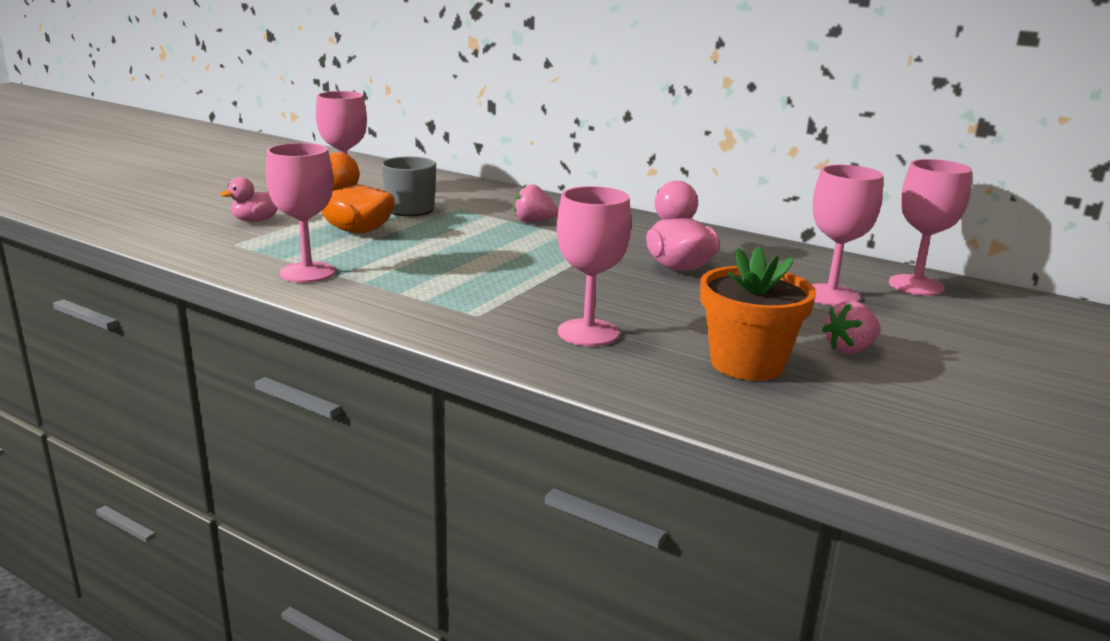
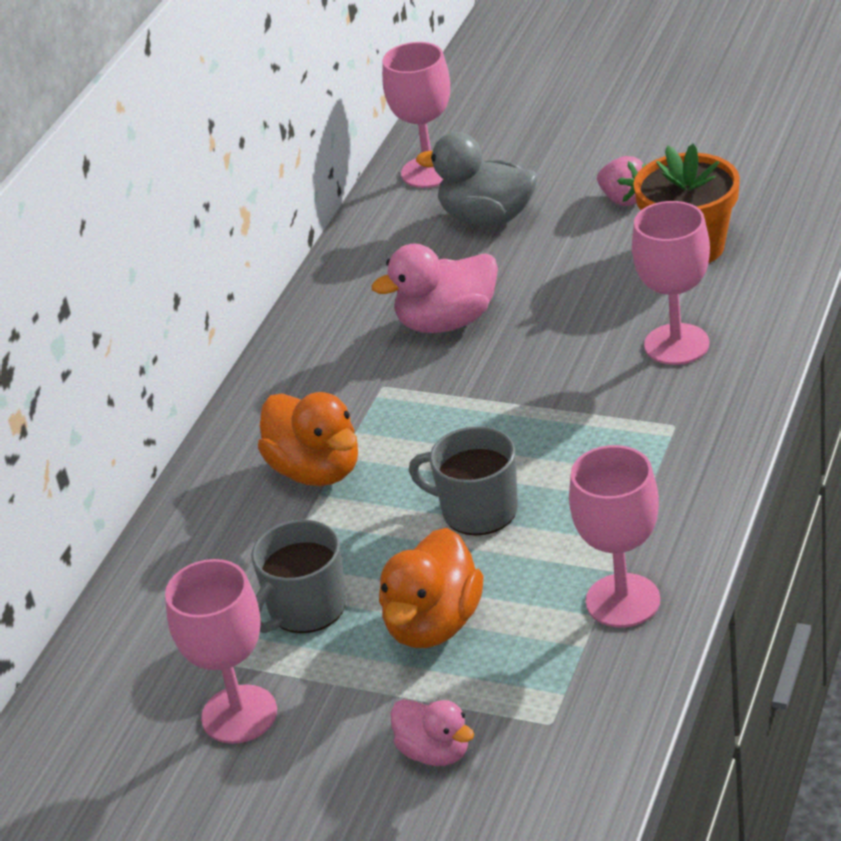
camera: 95 degrees left, 15 degrees up
(448, 250) = (477, 510): none -> grey mug
(533, 221) = (316, 470): pink strawberry -> orange duck
(831, 295) = (487, 218): pink goblet -> grey duck

